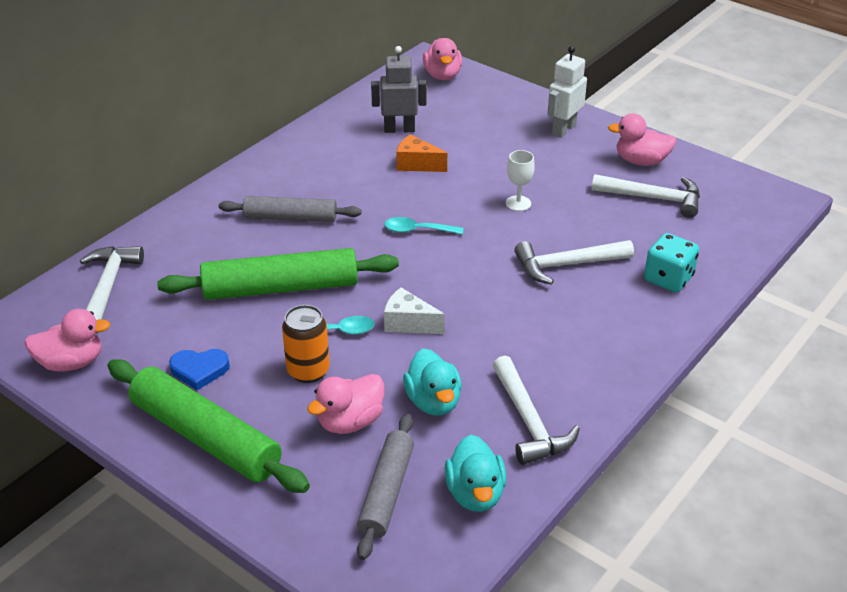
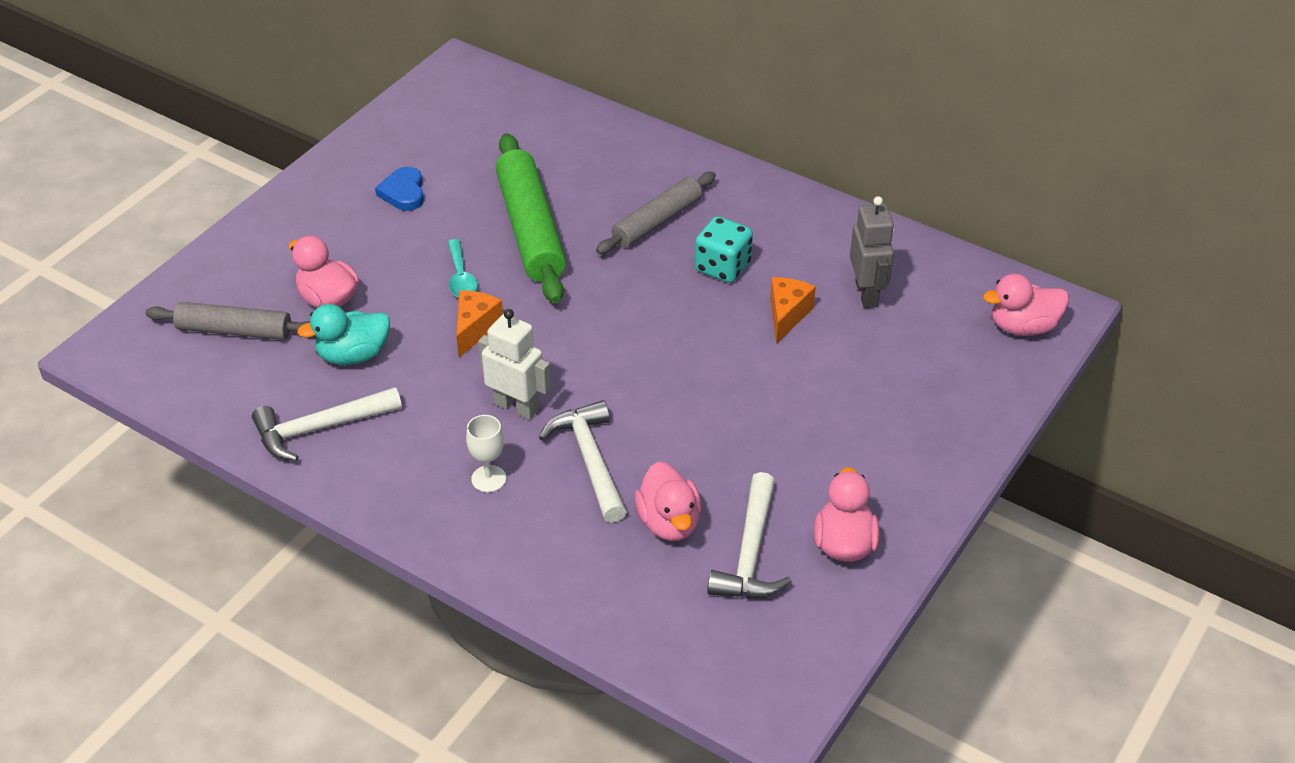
camera: 85 degrees right, 5 degrees up
(71, 362) = (415, 115): pink duck -> pink duck (669, 523)
(108, 286) = (526, 116): white hammer -> none
(206, 437) = (313, 209): green rolling pin -> none
(290, 218) = (657, 222): grey rolling pin -> grey rolling pin turned 45 degrees clockwise
(308, 371) = (401, 263): orange can -> none
(408, 323) = (475, 329): white cheese -> orange cheese
(417, 230) = (645, 325): turquoise spoon -> none
(475, 493) = (225, 391): turquoise duck -> none
(518, 203) = (716, 413): white goblet -> white goblet (489, 479)
(563, 129) = (910, 458): white robot -> white robot (516, 407)
(668, 279) = (569, 560): turquoise dice -> turquoise dice (722, 267)

